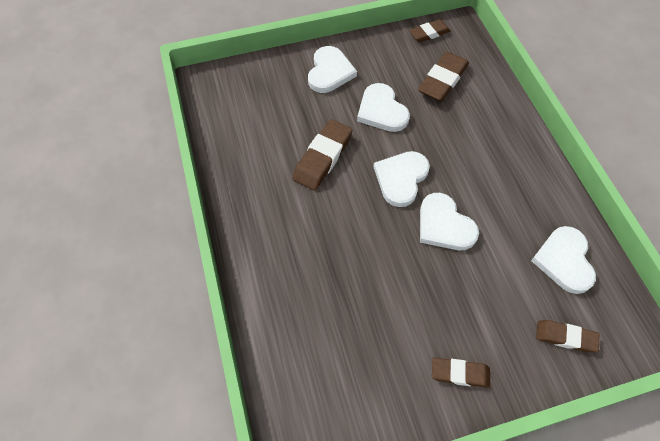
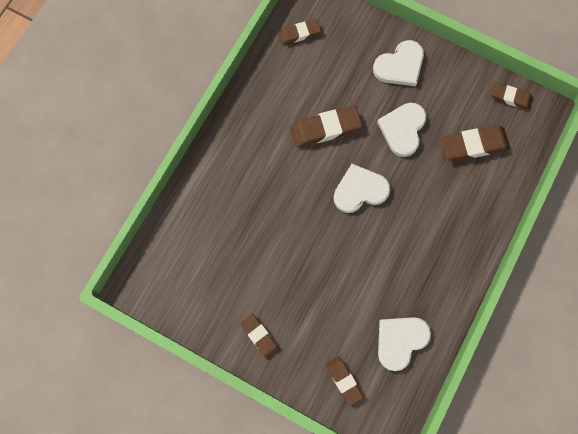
camera: 45 degrees right, 15 degrees up
(225, 109) = (299, 34): none -> brown eraser
(444, 225) = (351, 246): white heart -> none

